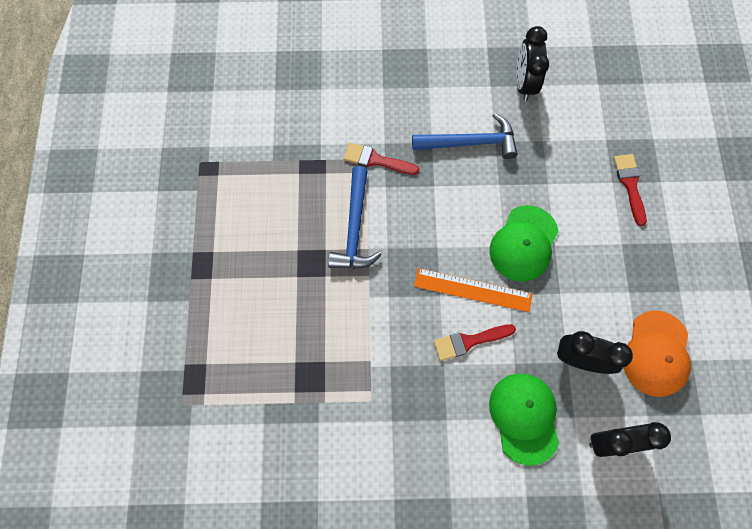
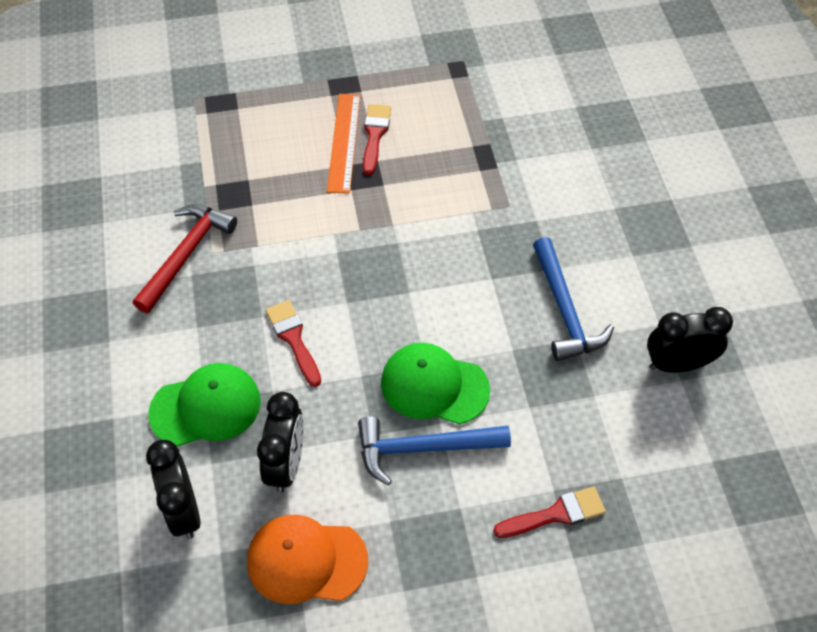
camera: 80 degrees right, 15 degrees down
(354, 228) = (415, 207): blue hammer -> blue hammer (423, 448)
(369, 424) = (186, 255): none -> red hammer
(376, 160) = (510, 215): red brush -> red brush (375, 135)
(472, 290) = (360, 335): orange ruler -> orange ruler (344, 142)

